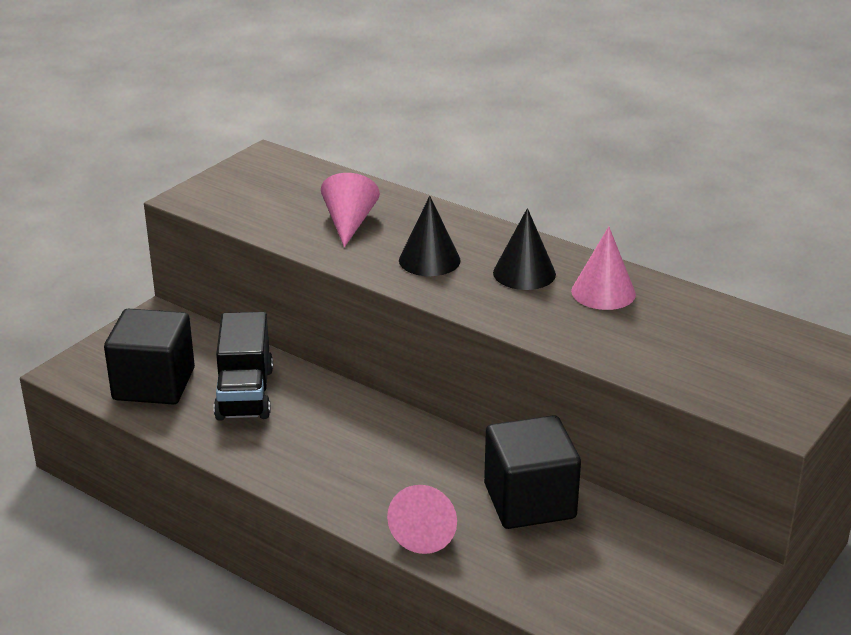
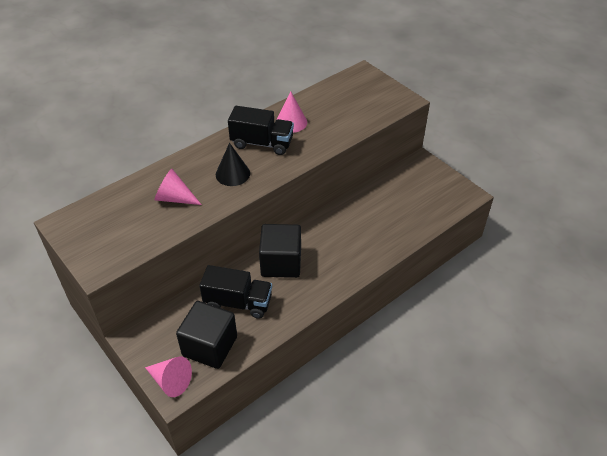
camera: 75 degrees left, 15 degrees up
(426, 531) = (377, 248): pink cone -> pink cone (170, 381)
(524, 273) = (262, 143): black cone -> black truck
(529, 501) = (365, 208): black cube -> black cube (281, 263)

